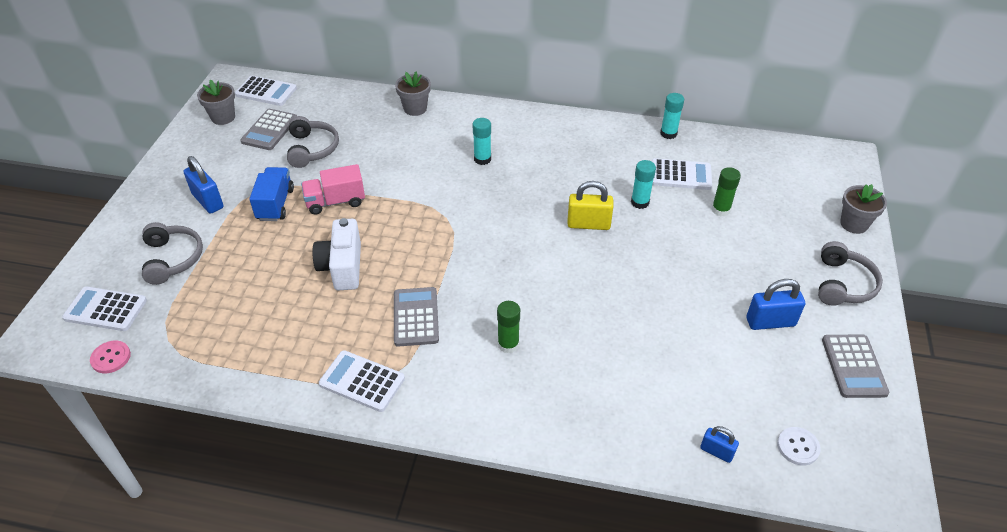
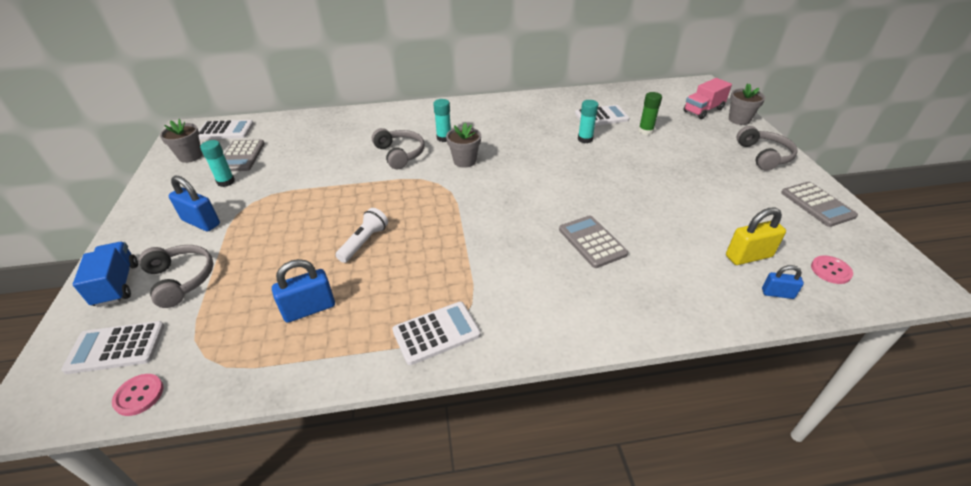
camera: 20 degrees left, 5 degrees down
(275, 204) = (273, 209): blue truck -> blue truck (117, 284)
(312, 149) = (289, 161): grey headphones -> grey headphones (400, 154)
(335, 202) = (331, 194): pink truck -> pink truck (703, 110)
(342, 267) = (364, 242): white camera -> white flashlight
(362, 381) = (436, 333): white calculator -> white calculator turned 150 degrees clockwise
(415, 108) = (367, 117): grey flower pot -> grey flower pot (464, 161)
(416, 317) = (456, 264): grey calculator -> grey calculator (592, 242)
(508, 344) = (552, 262): green glue stick -> none
(588, 224) = (557, 161): yellow padlock -> yellow padlock (748, 256)
(668, 133) = (574, 95): turquoise glue stick -> turquoise glue stick (226, 182)
(770, 322) = (738, 191): blue padlock -> blue padlock (309, 309)
(798, 447) = (830, 270): white button -> pink button

